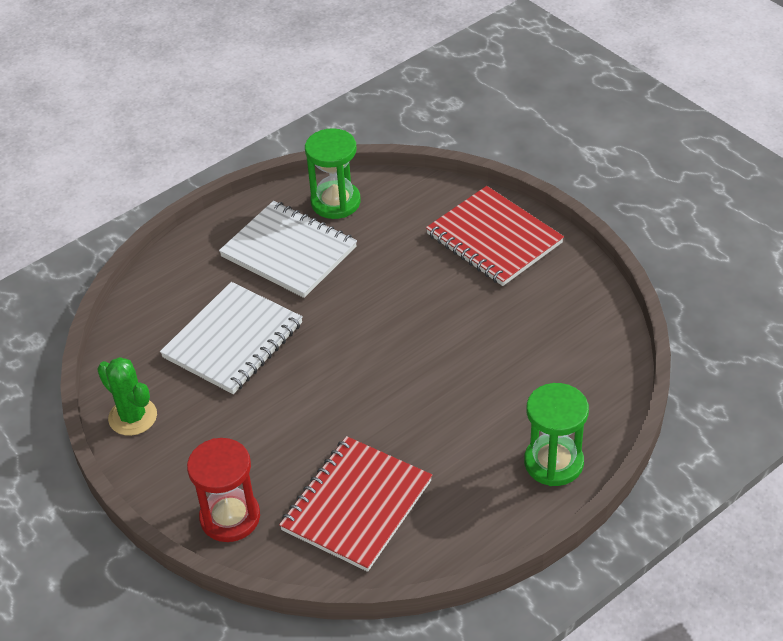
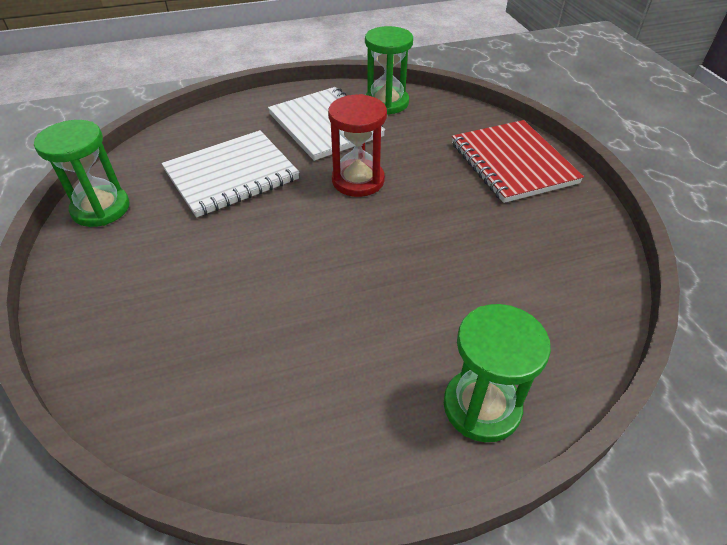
camera: 20 degrees right, 0 degrees up
(133, 417) = (101, 208): green cactus -> green hourglass
(230, 517) = (100, 332): red hourglass -> red hourglass (358, 180)
(356, 505) = (230, 370): red notebook -> none

